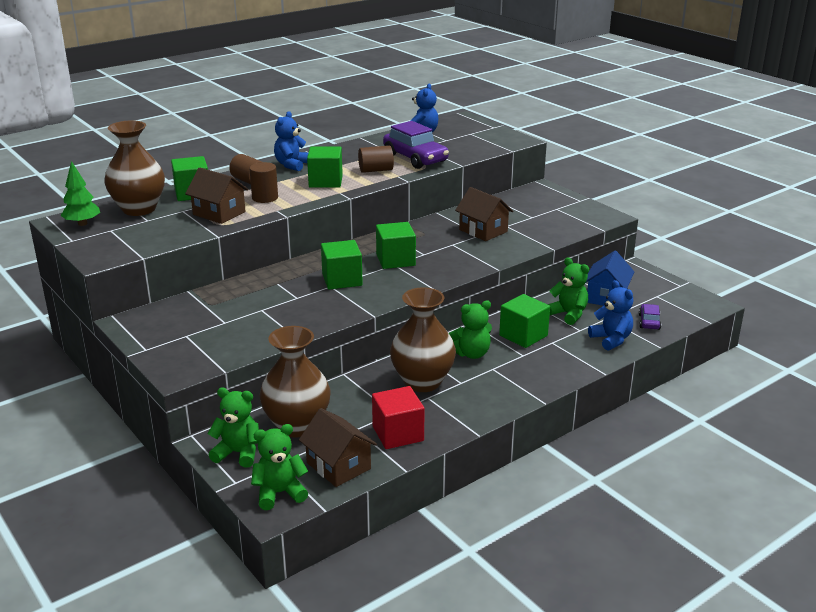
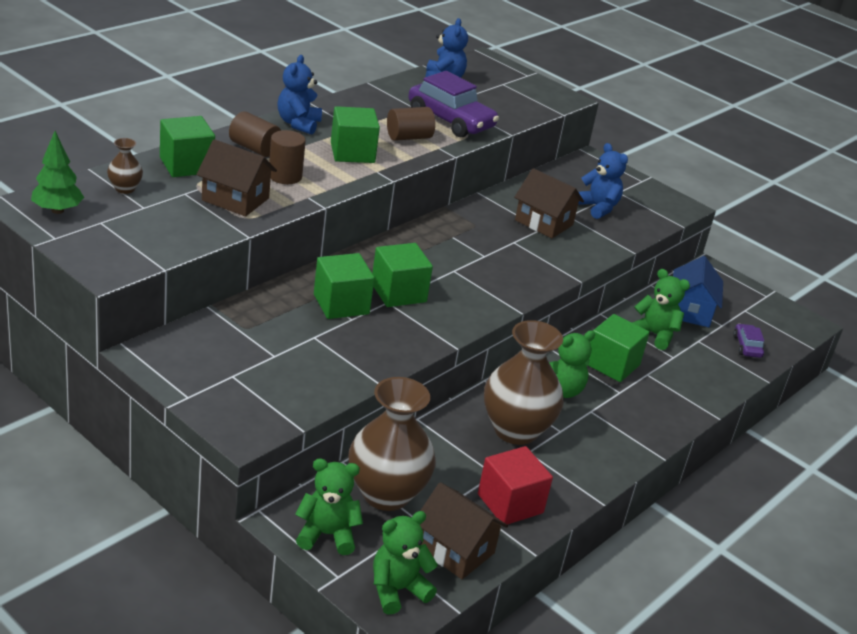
camera: 15 degrees left, 5 degrees up
(139, 209) = (125, 188): brown vase -> brown vase, size x0.45
(395, 260) = (454, 264): green cube -> green cube (341, 304)
(611, 339) = (712, 371): blue teddy bear -> blue teddy bear (597, 207)

